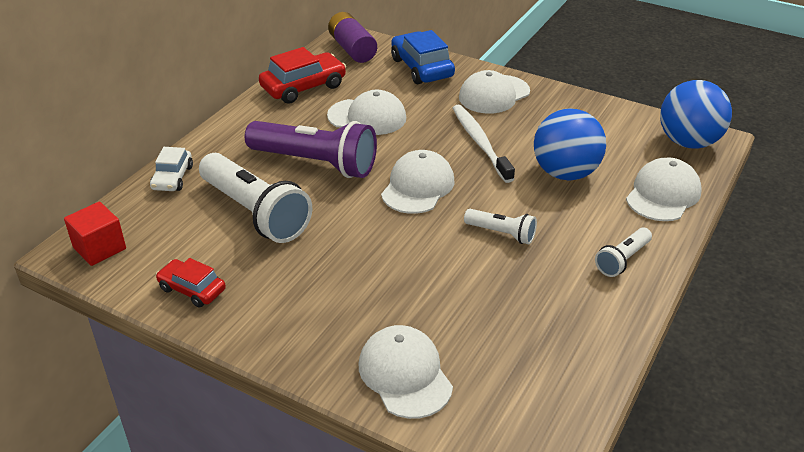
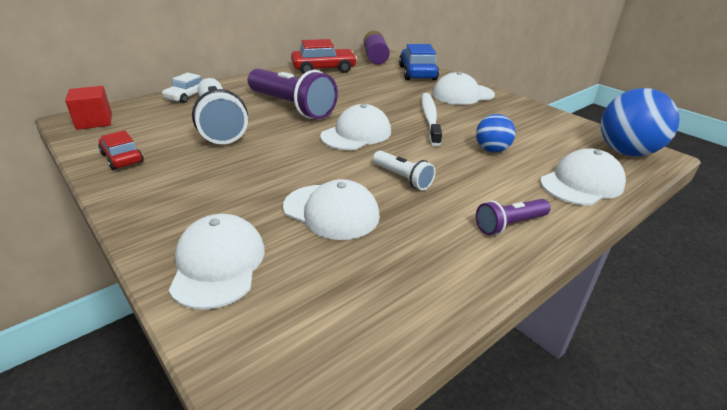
camera: 20 degrees right, 5 degrees down
(367, 117) = (354, 90): white cap -> white cap (331, 211)
(565, 173) = (492, 150): blue ball -> blue ball, size x0.57
(622, 260) = (510, 225): white flashlight -> purple flashlight

